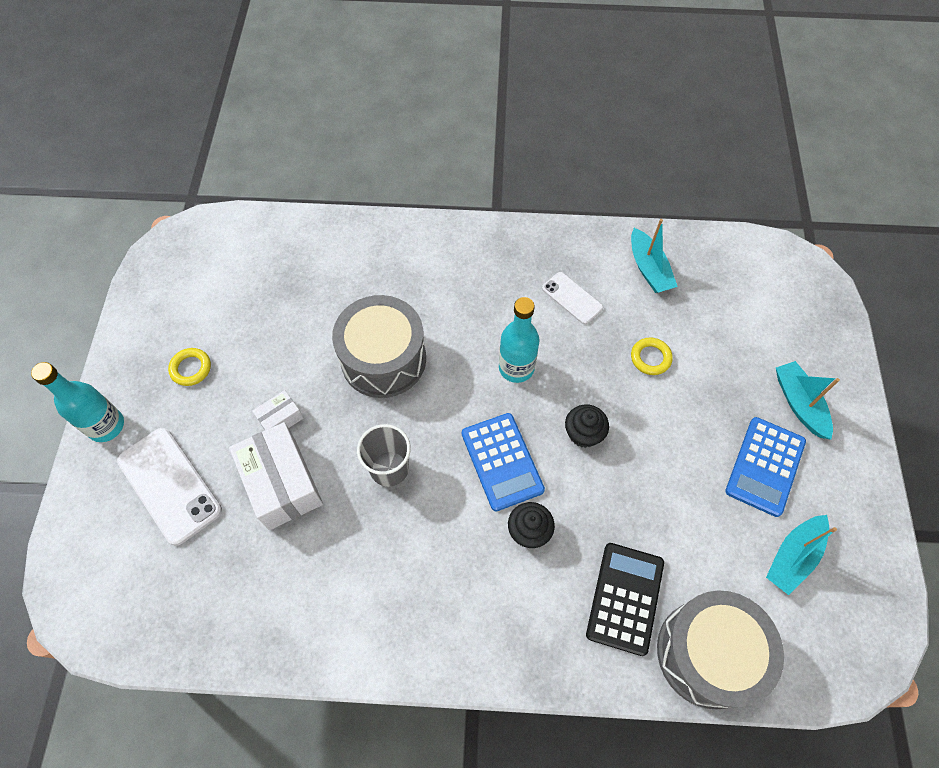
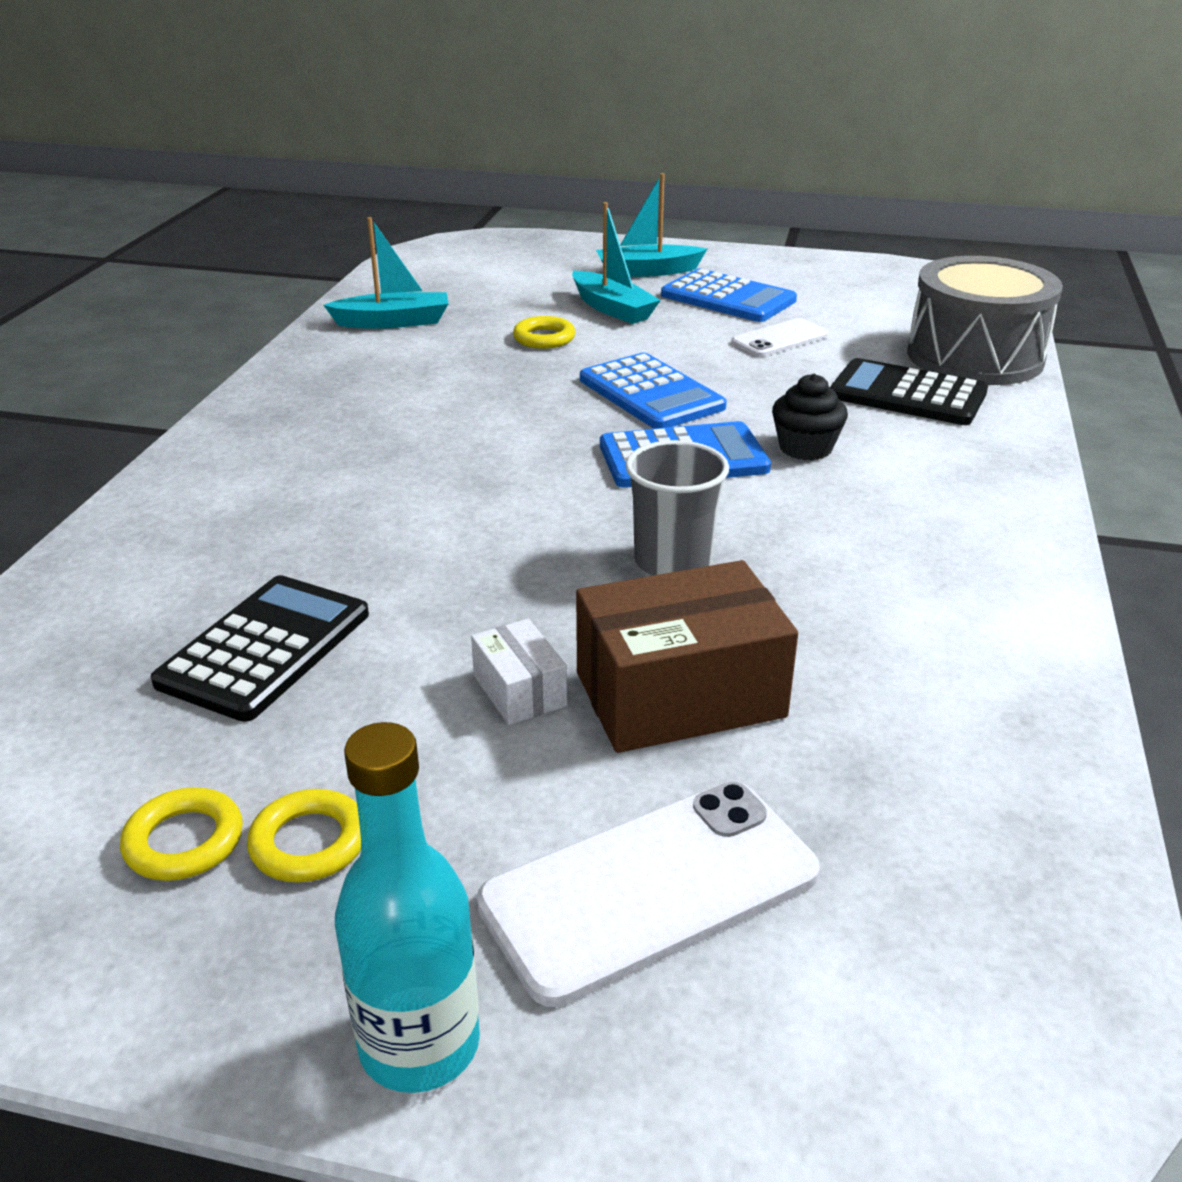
camera: 80 degrees left, 30 degrees down
(191, 330) = (184, 841): none -> yellow ring
(282, 483) = (680, 695): white box -> brown box
(302, 316) = (265, 648): none -> black calculator
(383, 359) = (432, 552): grey drum -> none
(516, 368) = (514, 430): turquoise bottle -> none
(572, 298) = (408, 376): white phone -> white phone (780, 339)
(583, 433) = (651, 393): black cupcake -> blue calculator
(793, 557) = (847, 300): turquoise boat -> turquoise boat (612, 309)

